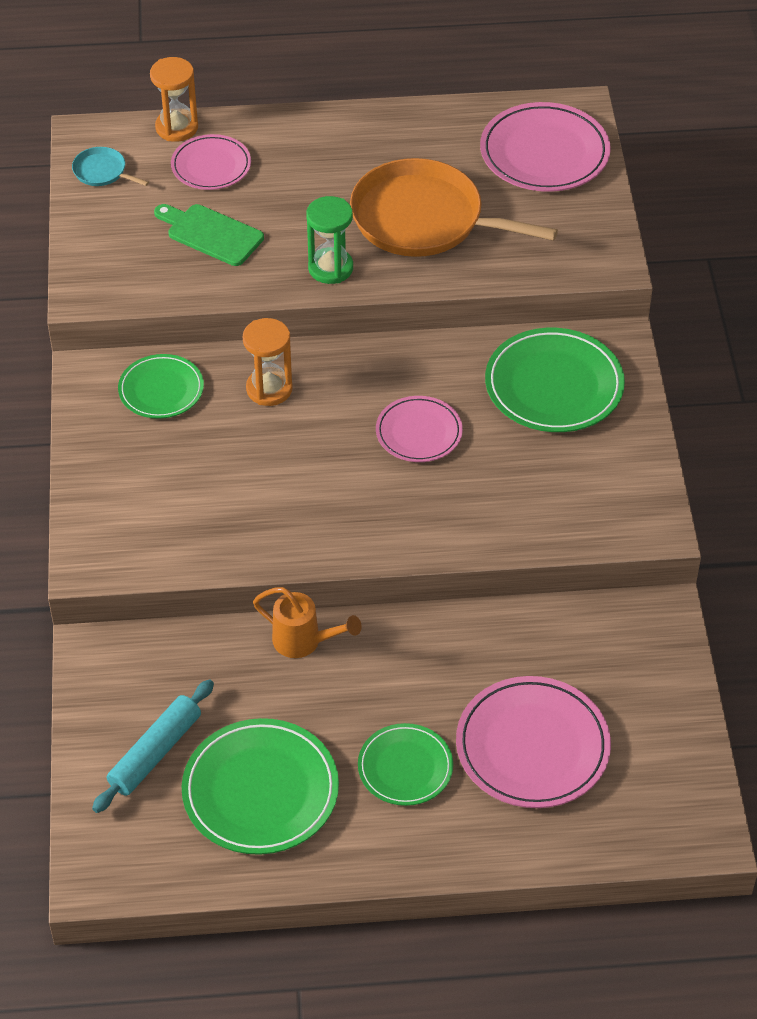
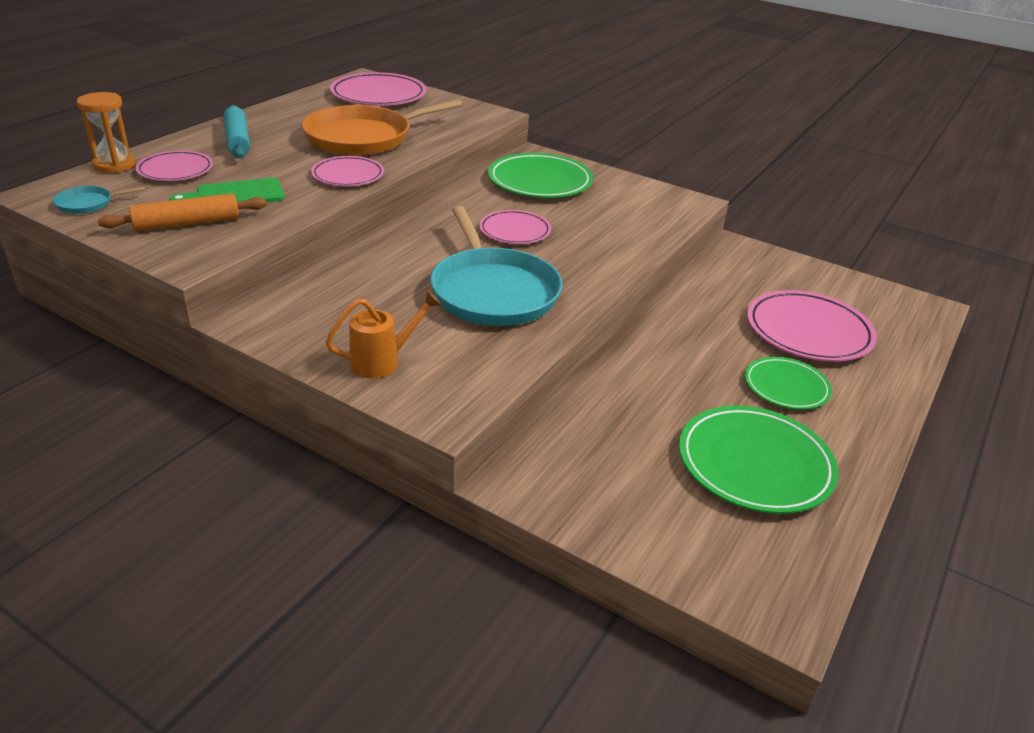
camera: 55 degrees left, 15 degrees down
(136, 247) = (187, 223): none -> orange rolling pin
(155, 753) = (664, 502): turquoise rolling pin -> turquoise rolling pin (238, 140)
(161, 390) = (318, 298): green plate -> none
(269, 389) = (392, 260): orange hourglass -> none
(289, 485) = (493, 291): none -> turquoise pan
(304, 642) = (622, 374): orange watering can -> orange watering can (383, 361)
(330, 268) = (348, 175): green hourglass -> pink plate

